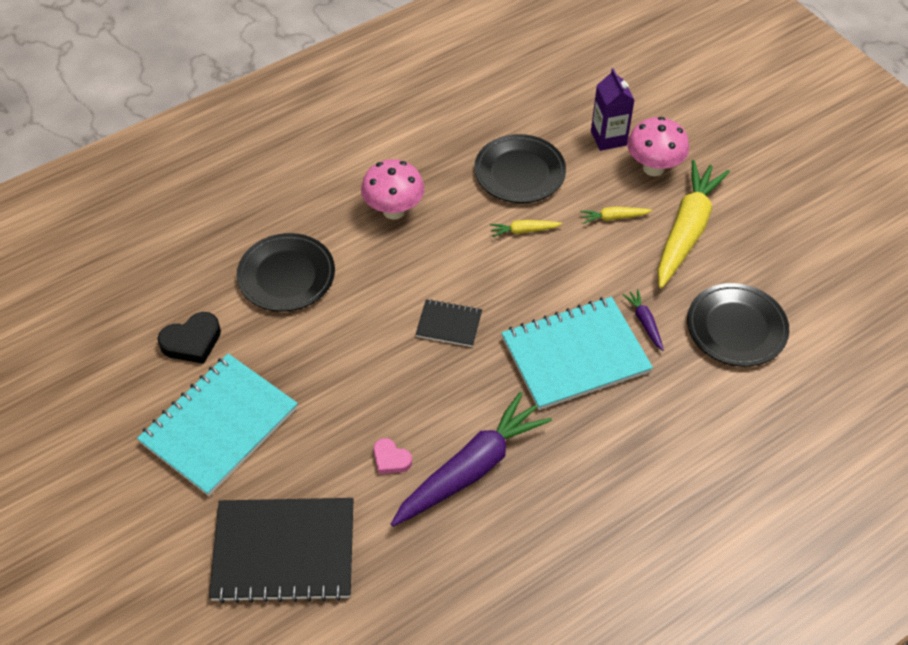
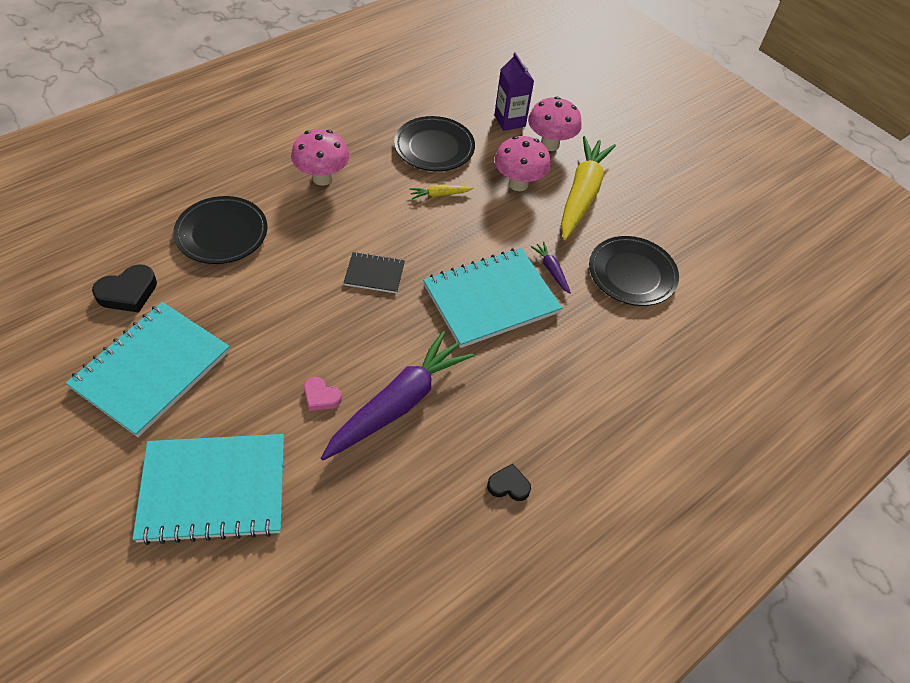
camera: 10 degrees left, 0 degrees up
(284, 552) = (214, 489): black notebook -> turquoise notebook
(583, 560) = (508, 485): none -> black heart
(613, 218) = (518, 184): yellow carrot -> pink mushroom

